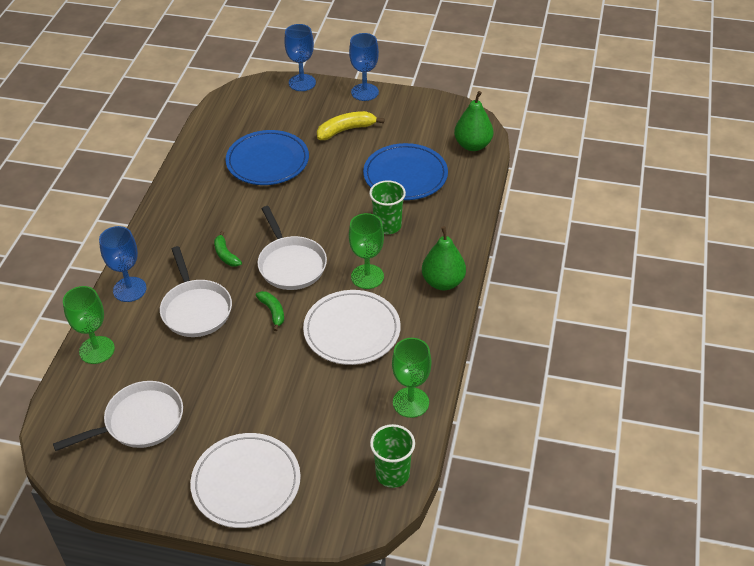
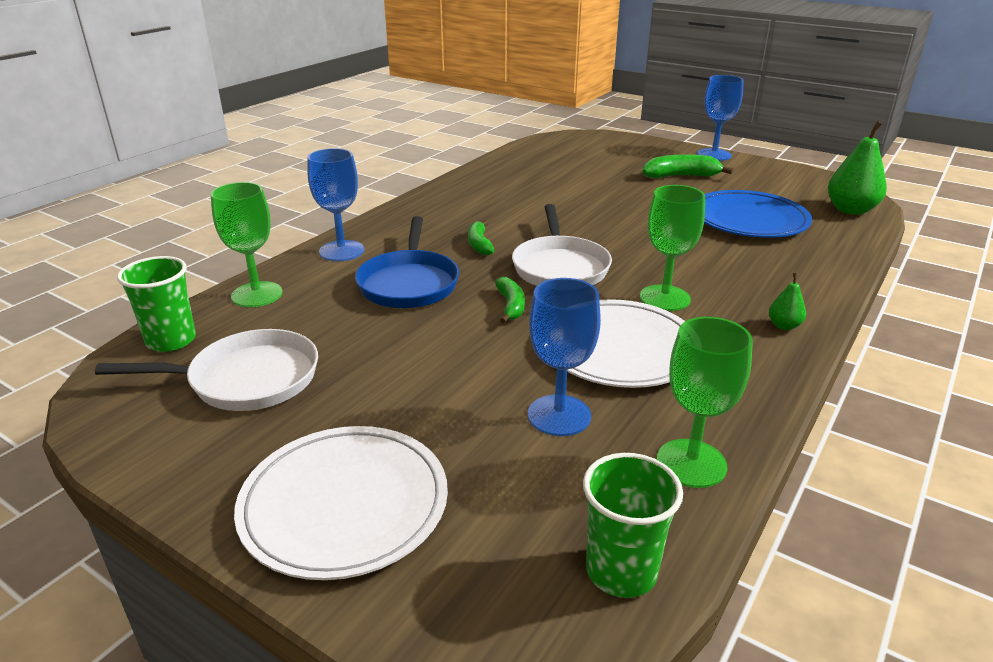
camera: 20 degrees right, 15 degrees down
(195, 309) = (409, 283): white pan -> blue pan
(267, 161) = (574, 184): blue plate -> none
(302, 83) = (641, 140): blue goblet -> blue goblet (559, 415)
(346, 130) = (680, 176): yellow banana -> green banana
(387, 226) = (711, 257): green cup -> green cup (171, 340)
(443, 282) = (784, 326): green pear -> green pear, size x0.49

